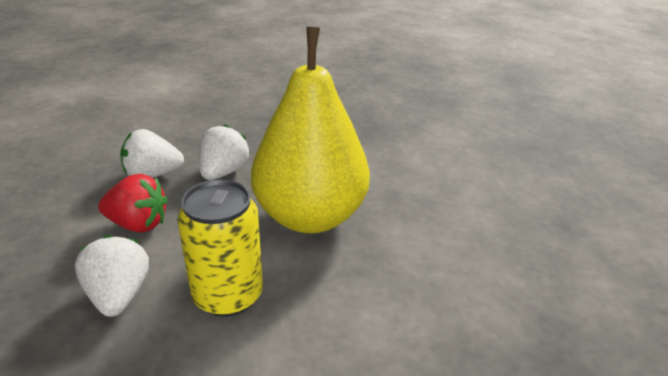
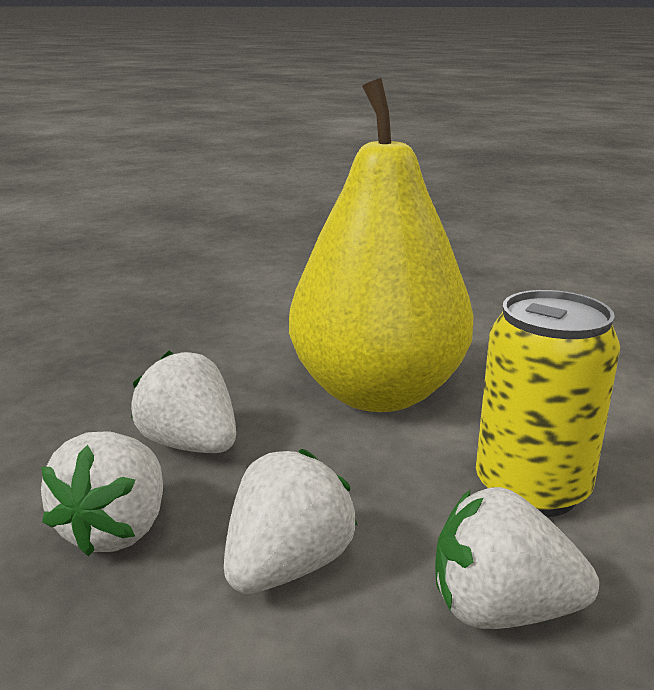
camera: 65 degrees left, 10 degrees down
(138, 224) = (287, 566): red strawberry -> white strawberry

